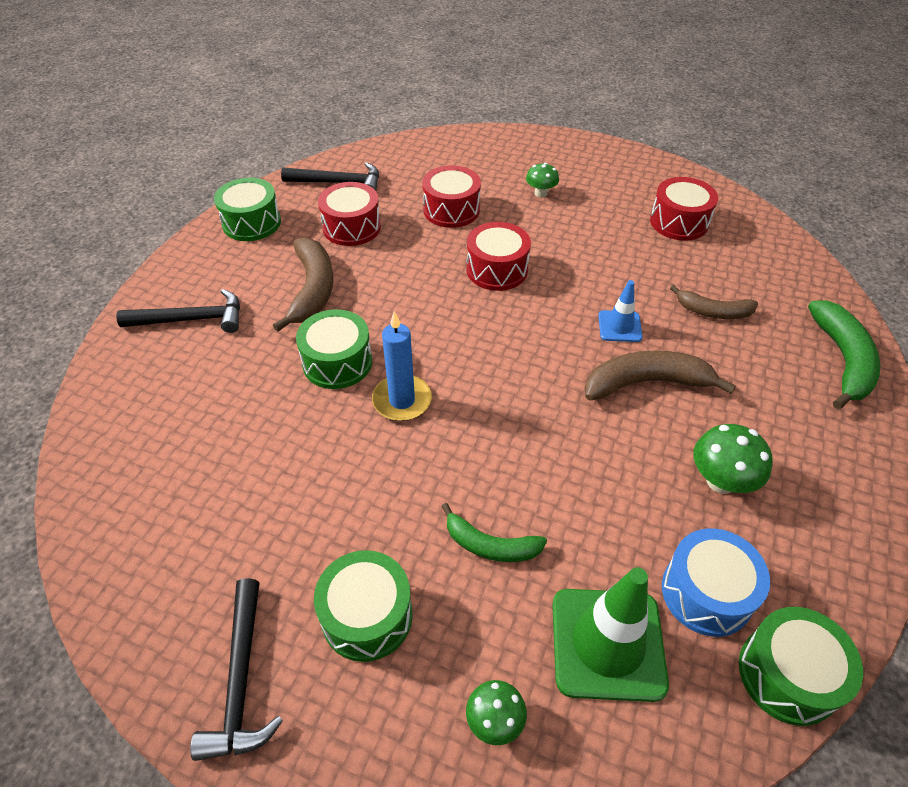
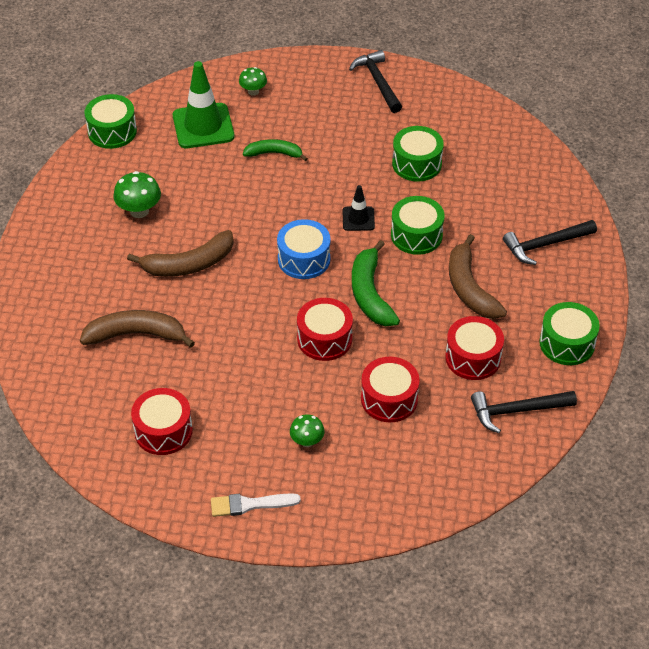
camera: 165 degrees right, 0 degrees up
(367, 616) = (329, 114): green drum -> green drum (417, 164)
(402, 400) = (358, 219): blue candle -> black traffic cone
(601, 162) = (249, 505): none -> white brush
(619, 326) = (212, 306): blue traffic cone -> none
(706, 593) = (151, 155): blue drum -> blue drum (304, 259)
(713, 312) = (136, 335): brown banana -> brown banana, size x1.56
(842, 360) = (38, 312): green banana -> green banana (370, 294)

